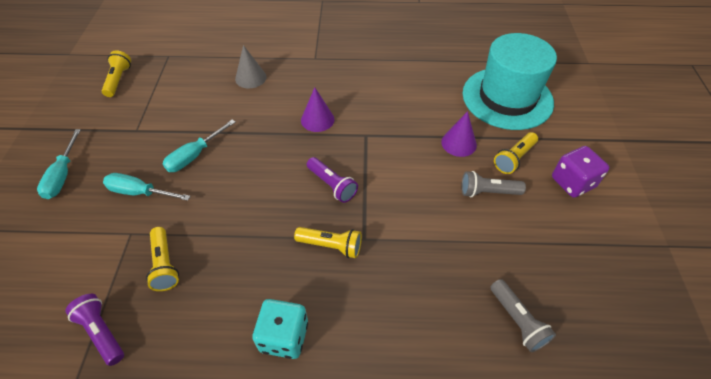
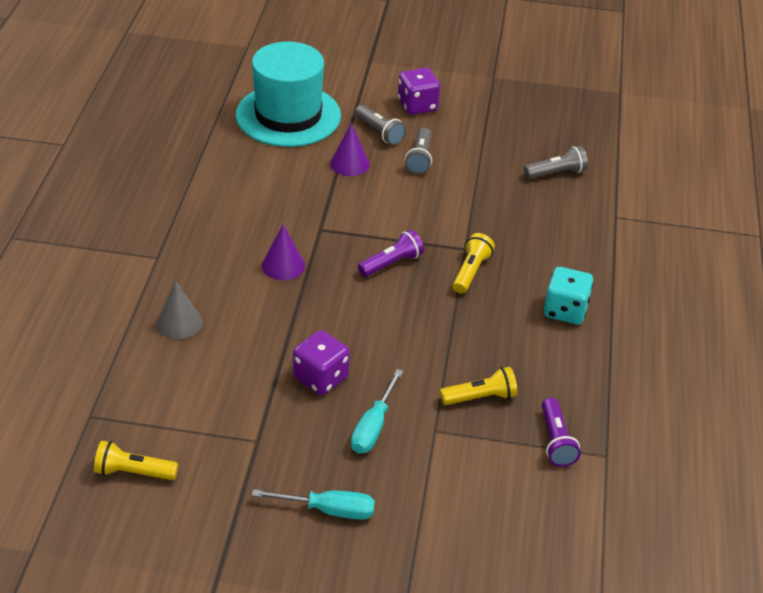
camera: 85 degrees left, 10 degrees down
(102, 332) = (556, 441): purple flashlight -> purple flashlight turned 60 degrees counterclockwise
(194, 156) = (321, 378): turquoise screwdriver -> purple dice
(514, 158) = (379, 132): yellow flashlight -> grey flashlight

